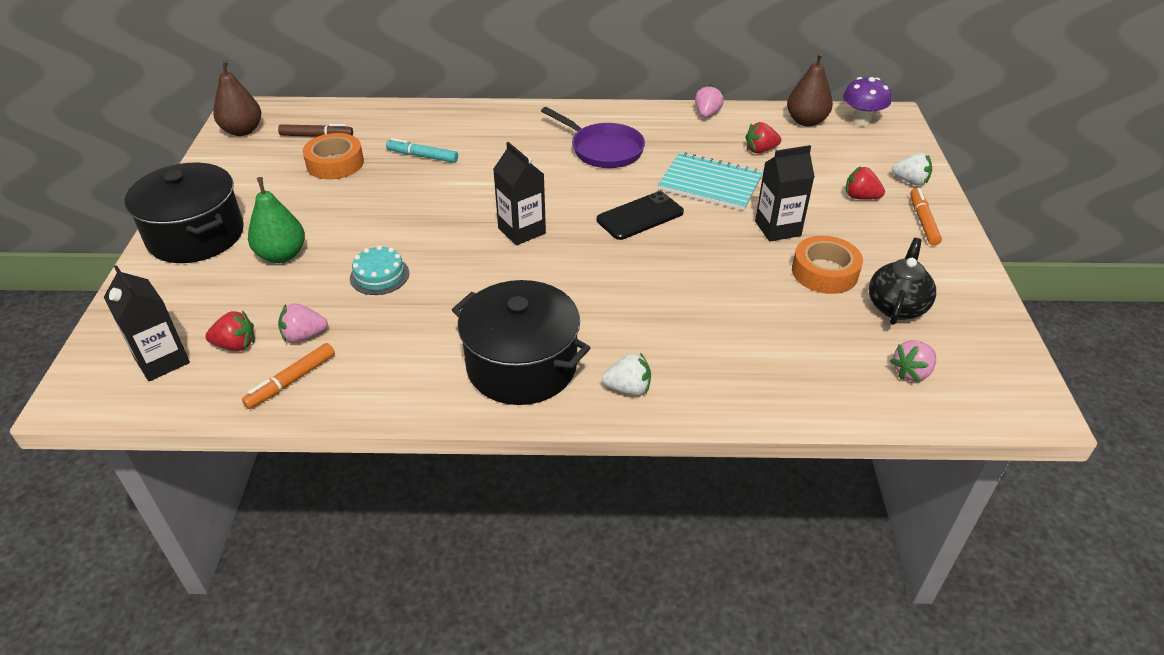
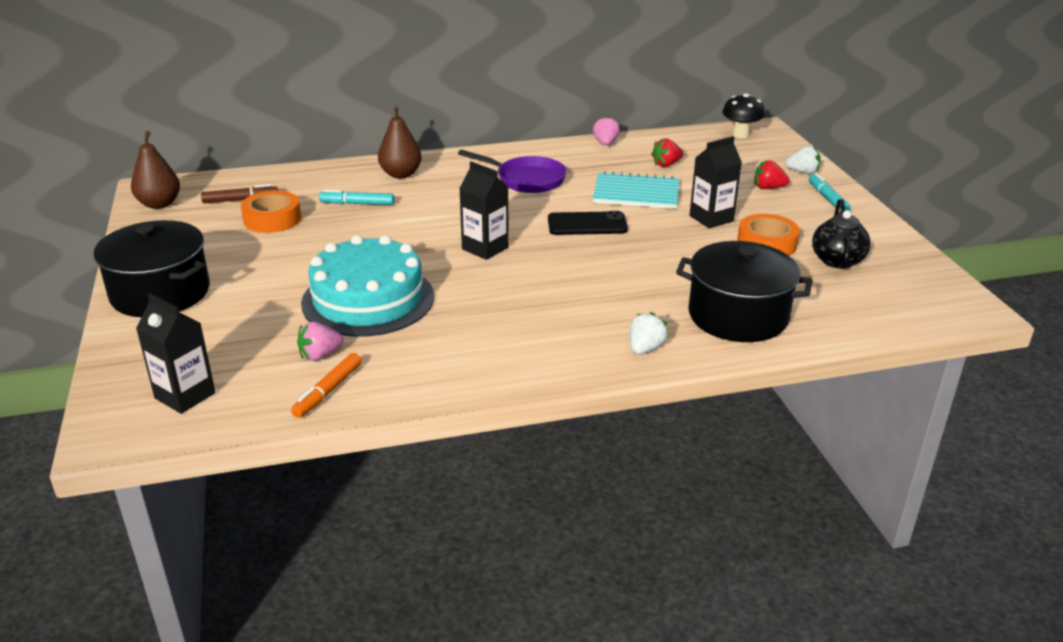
camera: 15 degrees left, 10 degrees down
(236, 345) = (255, 372): red strawberry -> none
(282, 255) = (260, 297): green pear -> none
(379, 275) = (368, 299): turquoise cake -> turquoise cake, size x2.28
(522, 366) = (541, 347): black pot -> black pot (738, 316)
(628, 388) = (645, 348): white strawberry -> white strawberry turned 45 degrees counterclockwise
(640, 216) = (587, 224): black phone -> black phone turned 45 degrees clockwise
(806, 121) = (694, 139): brown pear -> brown pear (400, 174)
(861, 121) = (740, 135): purple mushroom -> black mushroom
(911, 372) = (872, 302): pink strawberry -> none
(923, 221) = (827, 199): orange marker -> turquoise marker

